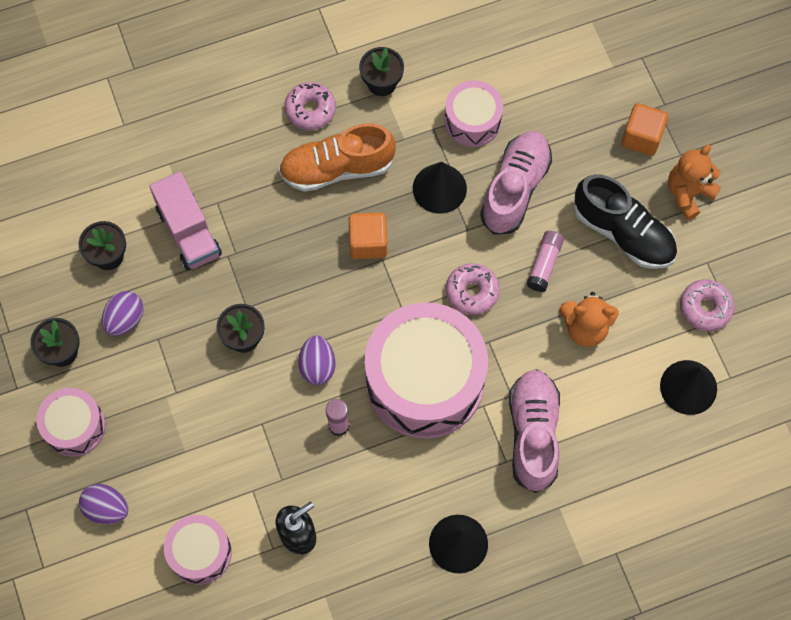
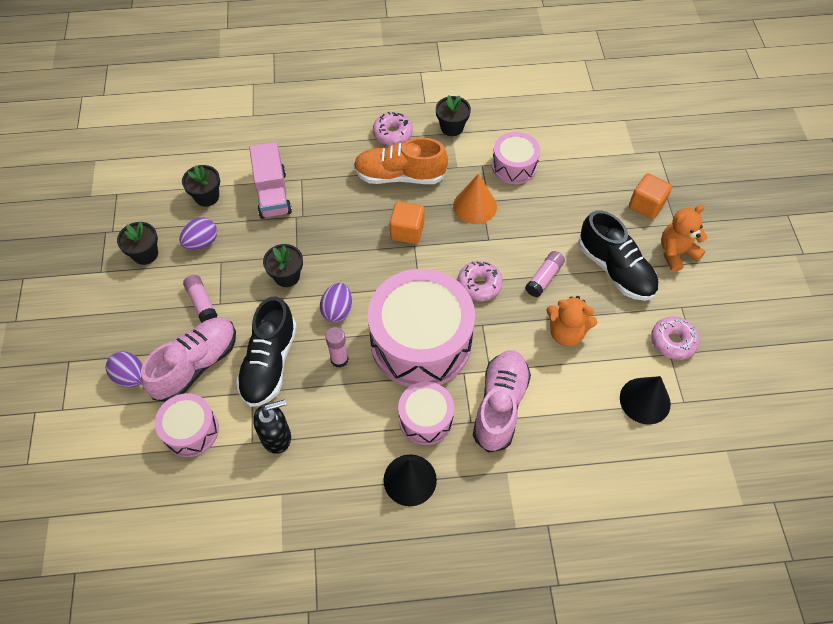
camera: 15 degrees right, 10 degrees down
(75, 426) = (132, 309): pink drum -> pink drum (425, 419)
(155, 397) = (202, 303): none -> pink glue stick
(260, 451) = (269, 363): none -> black shoe
(439, 188) = (475, 206): black cone -> orange cone
(515, 189) = (534, 219): pink shoe -> pink shoe (196, 365)

